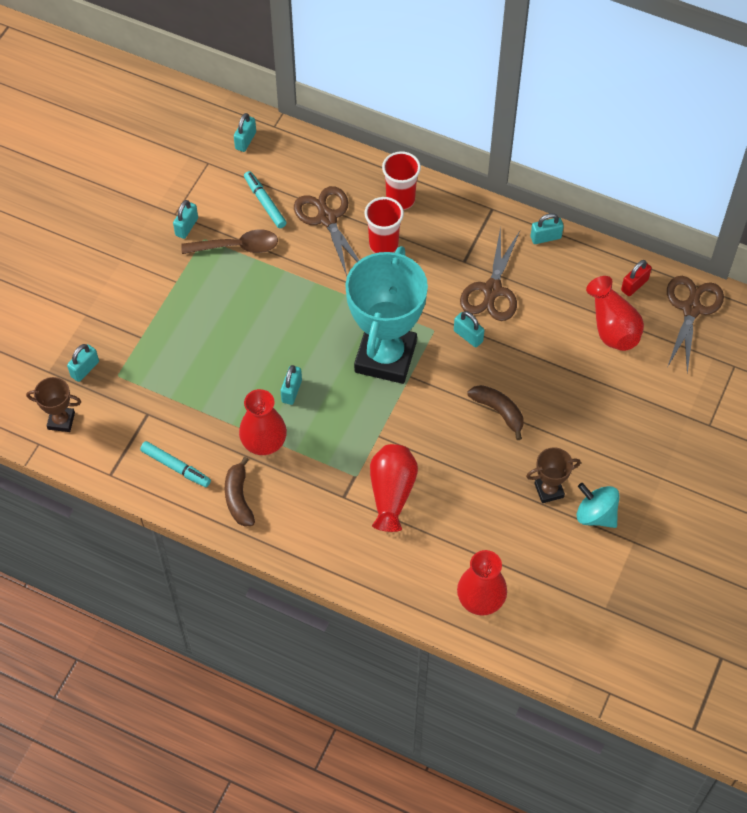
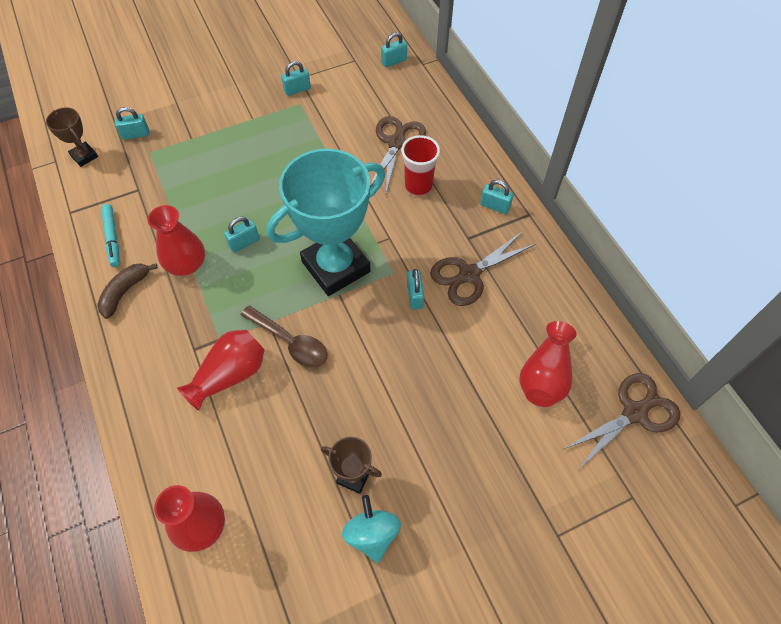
camera: 40 degrees right, 0 degrees up
(237, 247) = (315, 122): brown spoon -> brown spoon (290, 342)
(265, 203) = (364, 106): turquoise marker -> none
(400, 200) = (463, 163): red cup -> none
(499, 411) = (379, 374): brown banana -> none
(545, 237) = (553, 264): turquoise padlock -> turquoise padlock (495, 206)
(634, 285) = (597, 354): red padlock -> none

